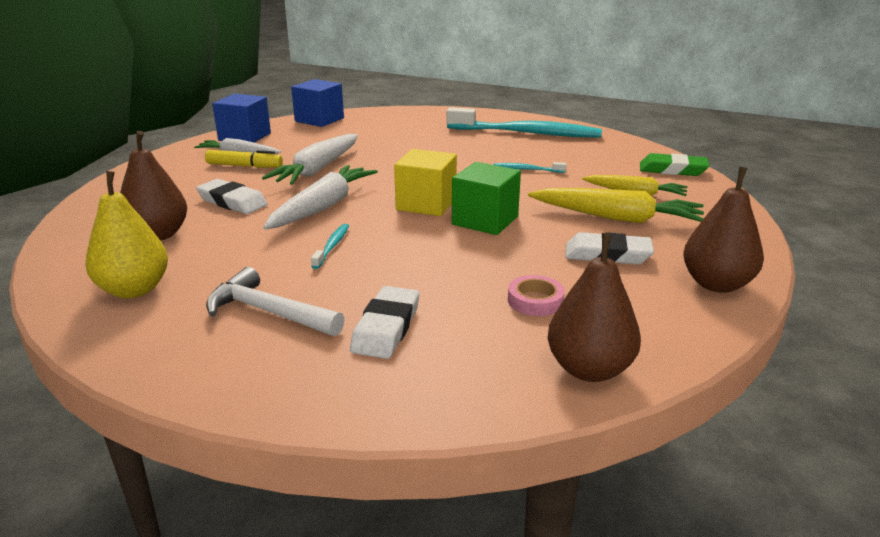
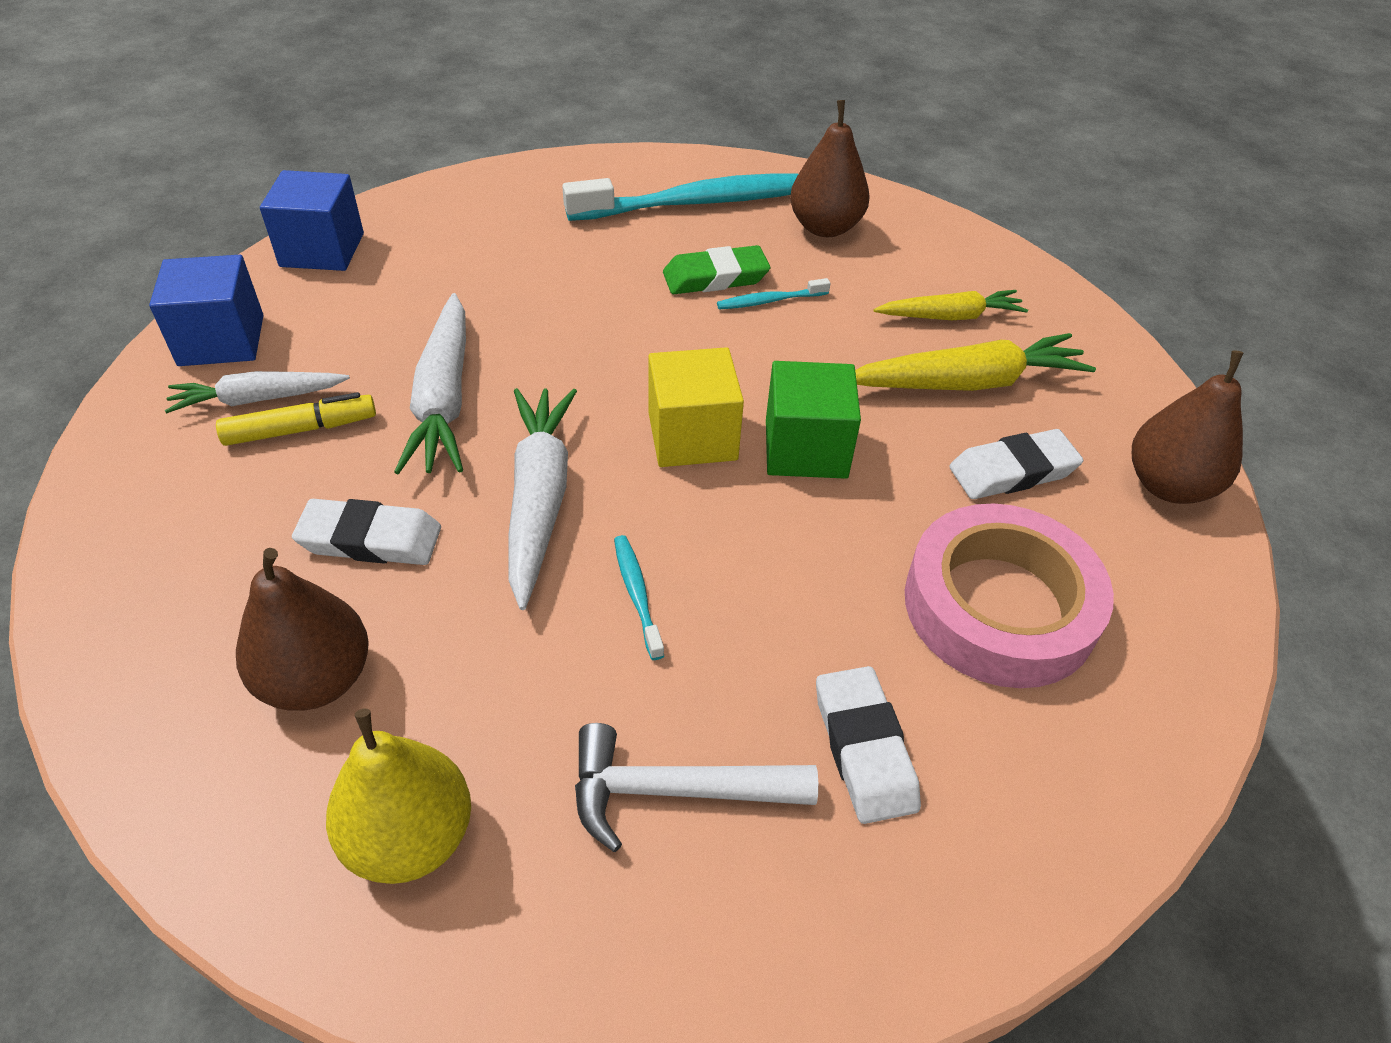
camera: 30 degrees left, 20 degrees up
(535, 301) = (999, 606): pink tape -> pink tape, size x2.36
(589, 369) = (1152, 715): brown pear -> brown pear (825, 227)
(672, 170) = (957, 245): green eraser -> green eraser (715, 277)

